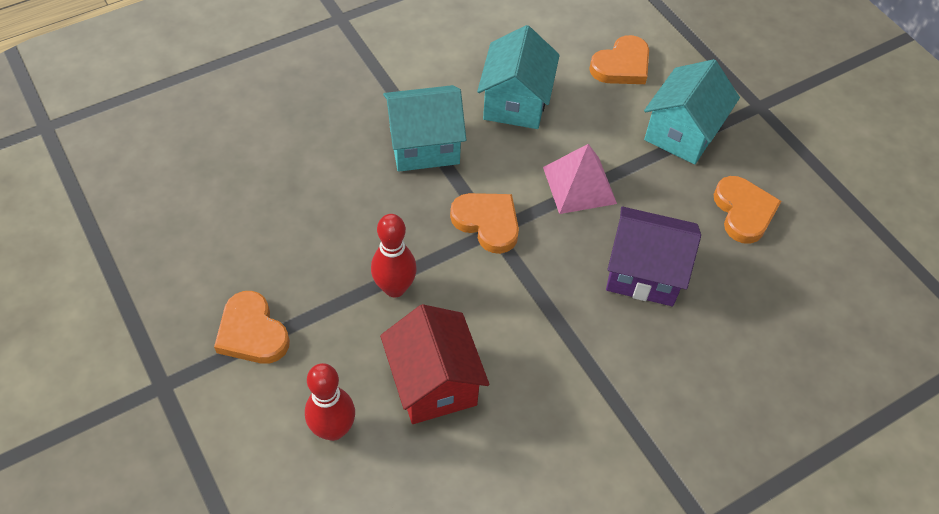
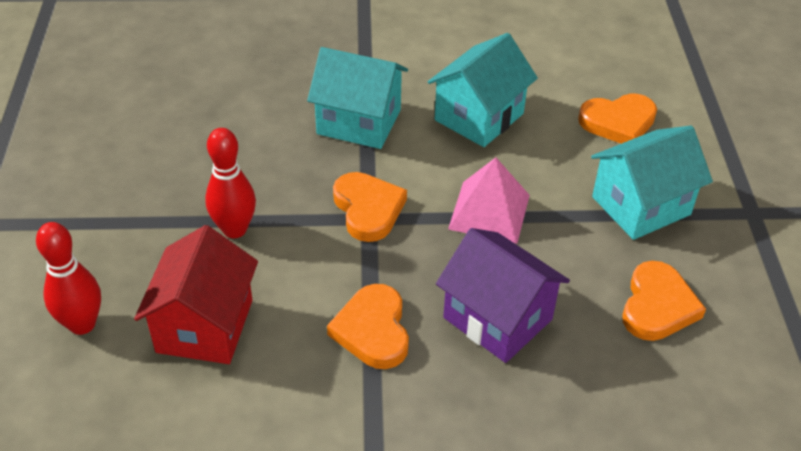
camera: 30 degrees right, 10 degrees down
(252, 332) = (80, 214): orange heart -> orange heart (373, 330)

